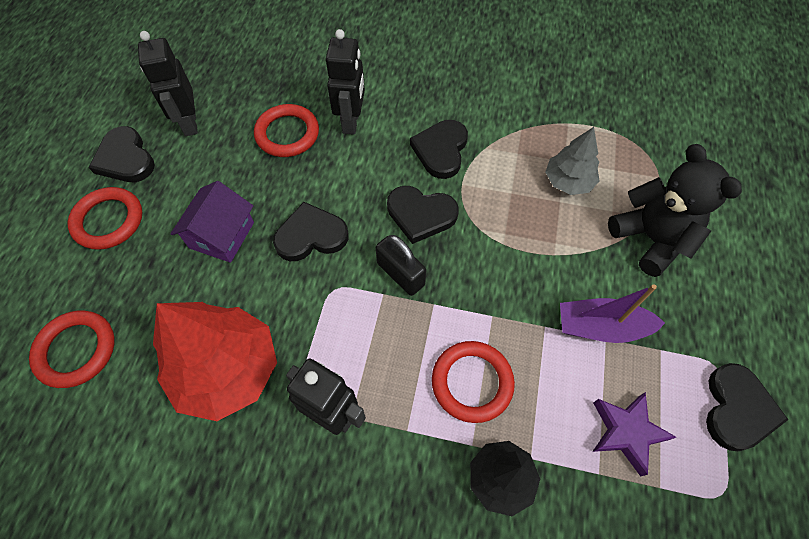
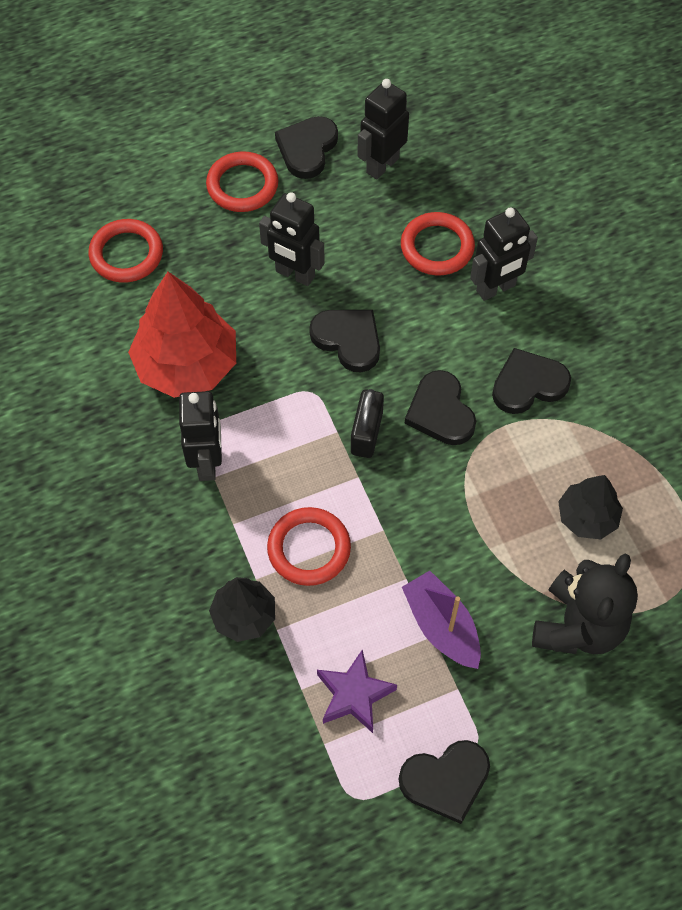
camera: 55 degrees right, 0 degrees up
(222, 235) = (295, 274): purple house -> black robot
(568, 181) = (587, 517): grey tree -> black tree

